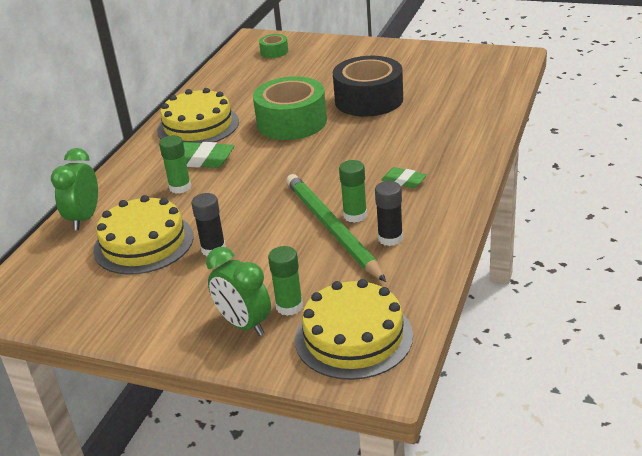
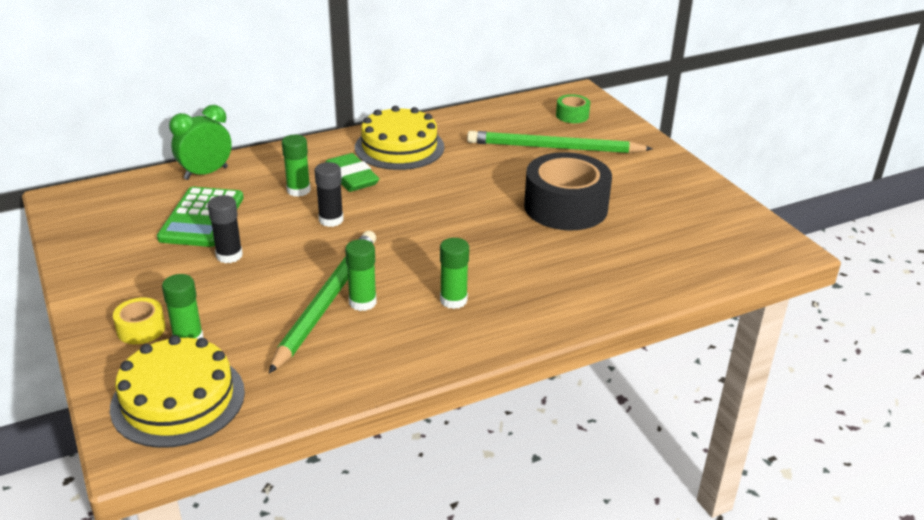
camera: 40 degrees right, 0 degrees up
(143, 243) = (202, 218): yellow cake -> green calculator
(244, 324) = (141, 329): green clock -> yellow tape
(292, 122) = (468, 188): green tape -> none
(299, 74) = (554, 148): none -> green pencil
(390, 238) = (349, 342): black glue stick -> black glue stick (331, 220)
(403, 181) = (453, 300): green eraser -> green glue stick

